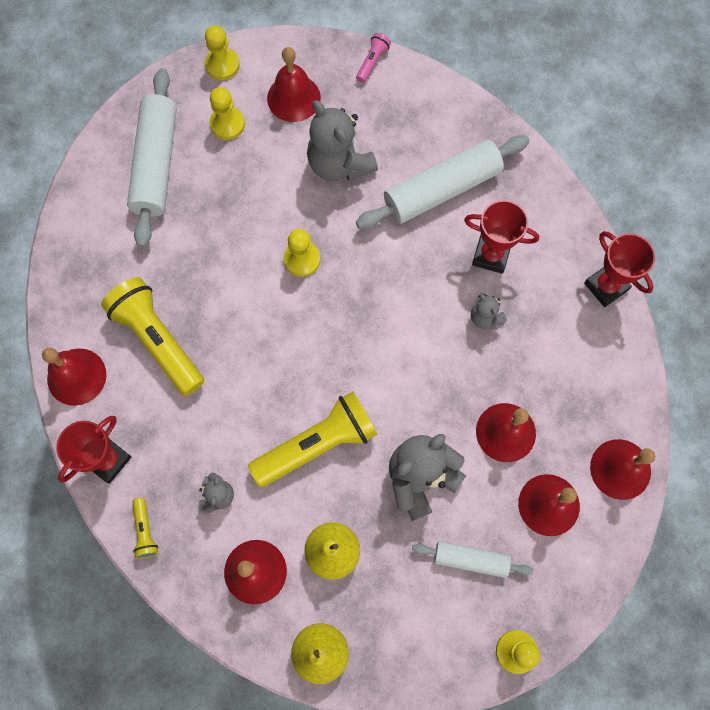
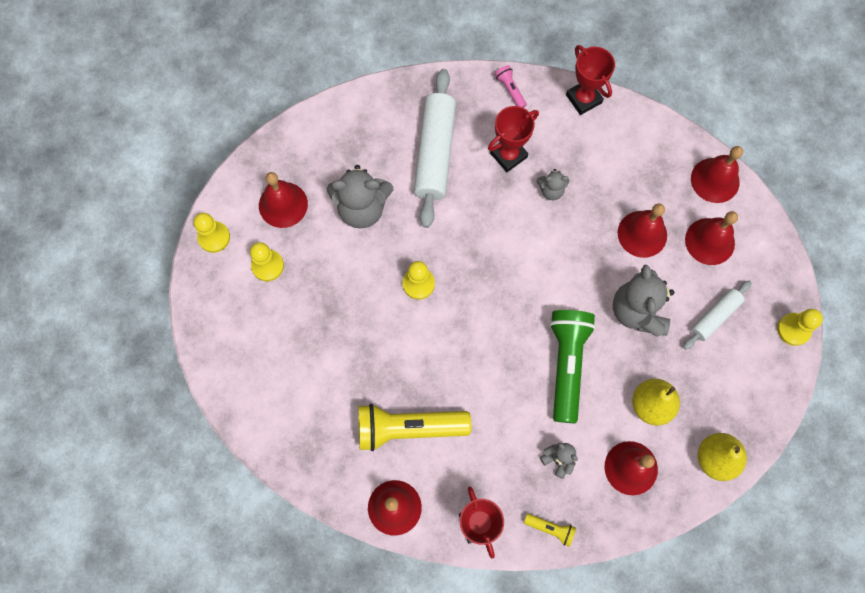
camera: 55 degrees left, 0 degrees up
(156, 164) = (261, 339): white rolling pin -> none
(317, 444) = (567, 364): yellow flashlight -> green flashlight
(372, 62) = (297, 131): pink flashlight -> pink flashlight (510, 90)
(606, 286) = (583, 99): red trophy -> red trophy turned 60 degrees clockwise

